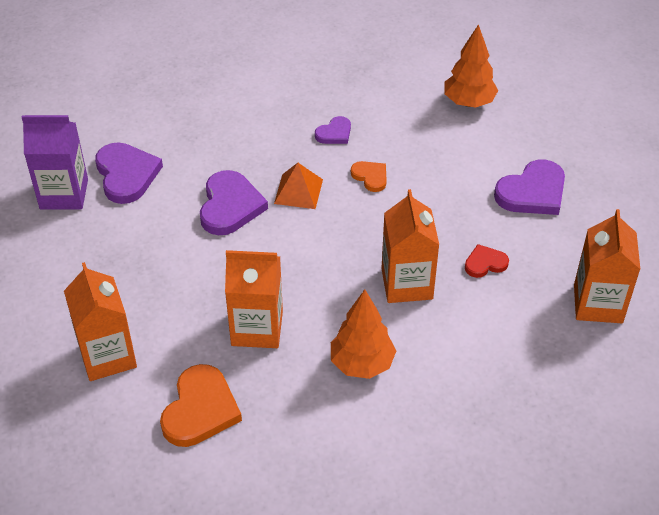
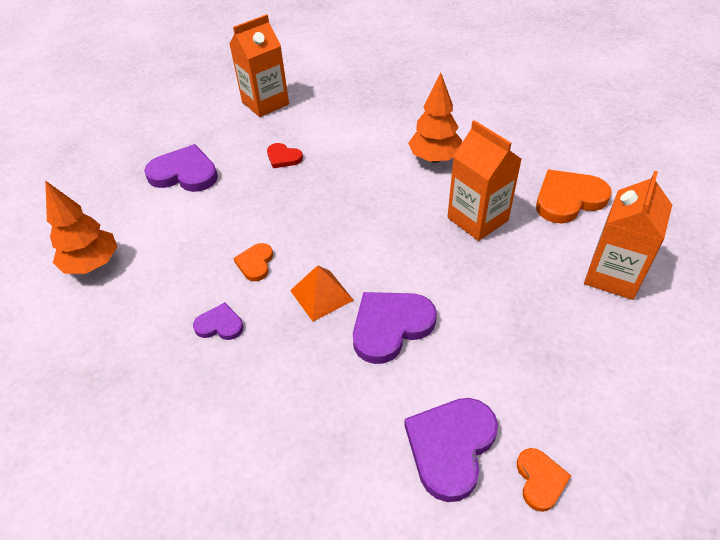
camera: 130 degrees left, 0 degrees up
(64, 194) = (540, 480): purple carton -> orange heart
(407, 284) = (345, 179): orange carton -> none

